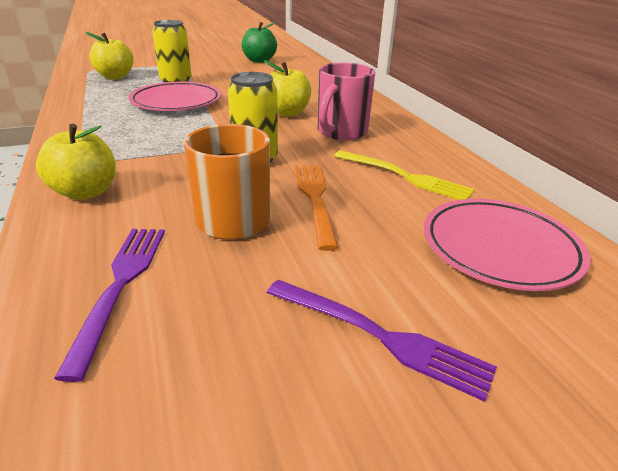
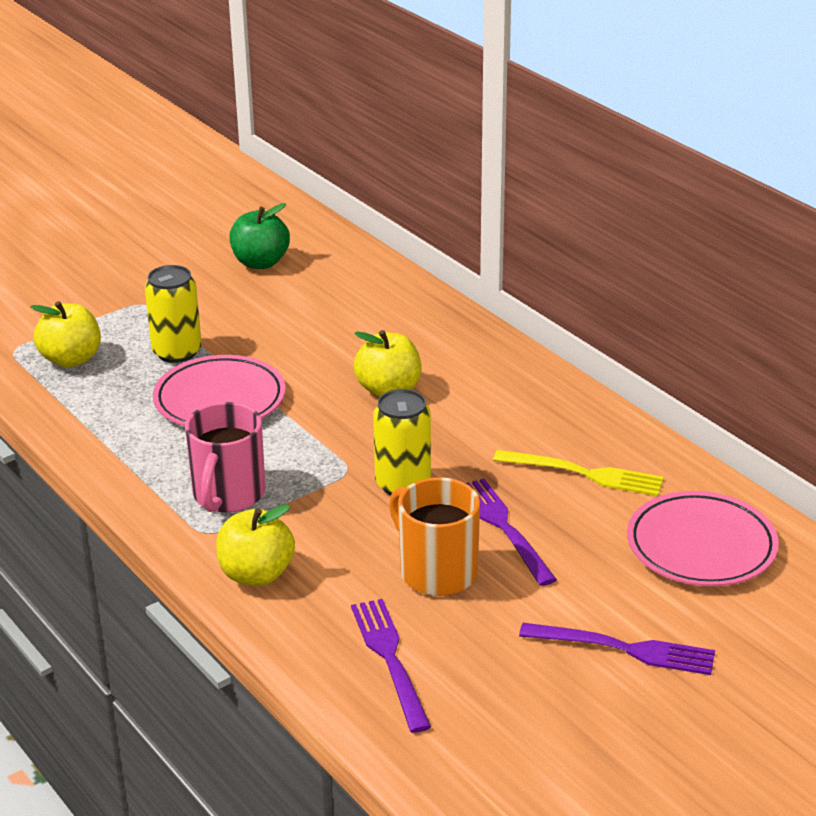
camera: 15 degrees left, 0 degrees up
(314, 199) = (503, 527): orange fork -> purple fork
(341, 132) = (479, 414): pink mug -> pink mug (228, 495)

